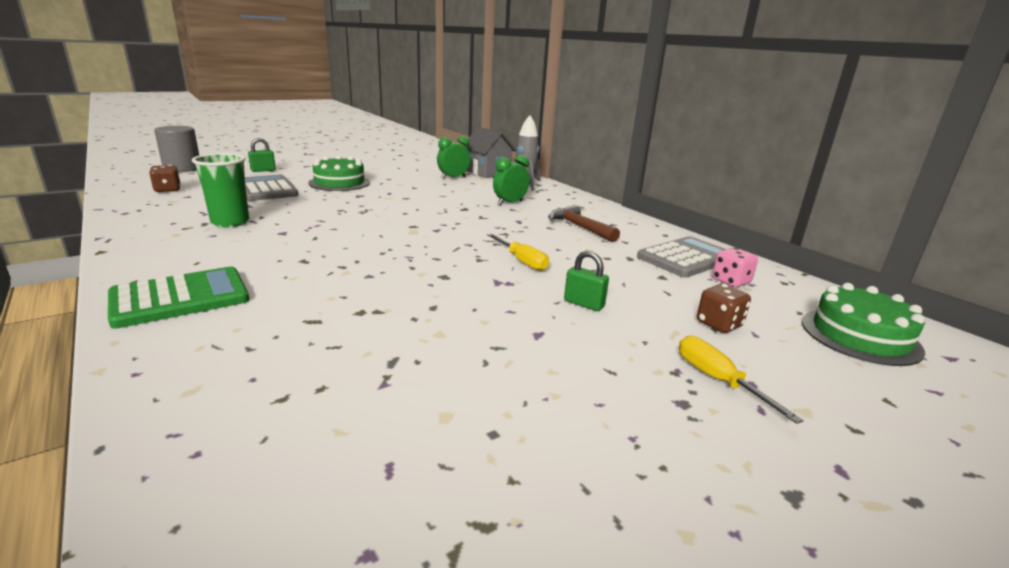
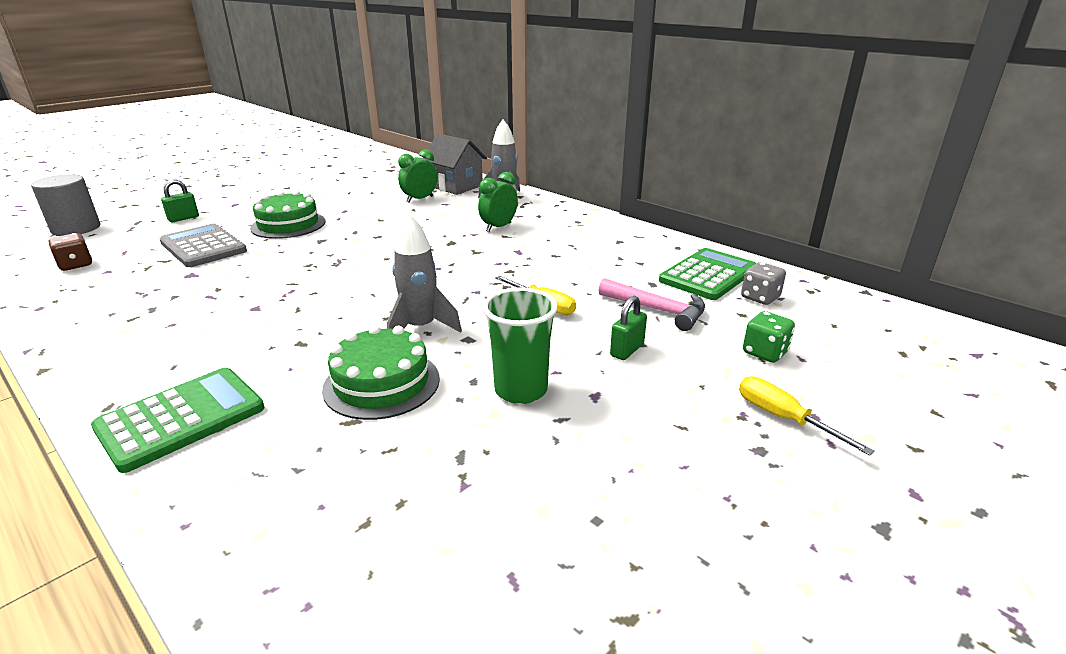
camera: 10 degrees left, 5 degrees up
(230, 222) = (183, 302): green cup -> green cup (521, 390)
(408, 263) = (421, 328): none -> grey rocket
(579, 227) = (586, 250): brown hammer -> none
(584, 304) = (627, 350): green padlock -> green padlock turned 75 degrees counterclockwise
(626, 278) = (658, 310): none -> pink hammer
(686, 258) = (708, 275): grey calculator -> green calculator
(719, 324) = (764, 353): brown dice -> green dice
(730, 281) = (760, 298): pink dice -> grey dice
(860, 336) = (894, 343): green cake -> green cake (382, 383)

